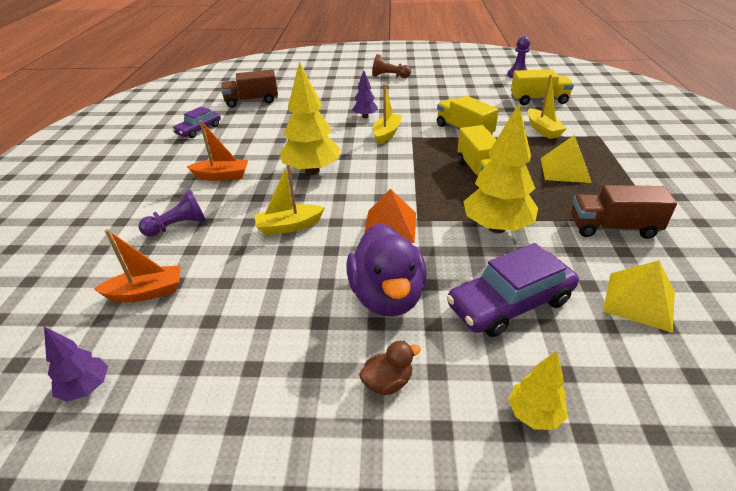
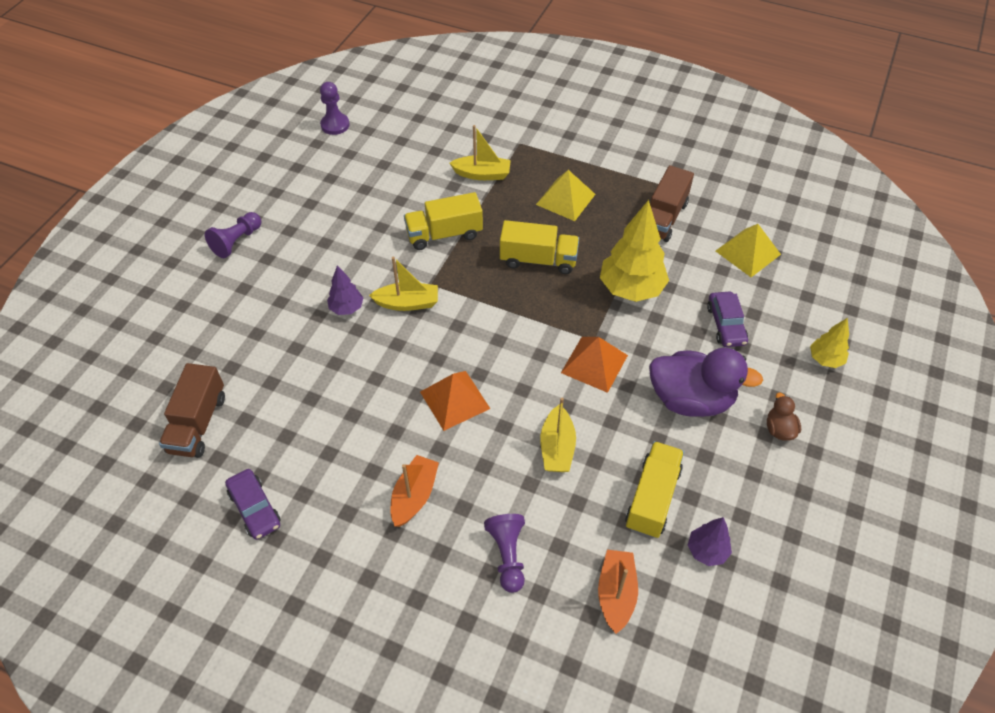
camera: 70 degrees left, 15 degrees up
(86, 388) = (728, 646): purple tree -> purple tree (706, 551)
(312, 171) = (454, 400): yellow tree -> orange pyramid
(387, 134) = (407, 303): yellow boat -> yellow boat turned 135 degrees clockwise
(389, 76) = (237, 241): brown pawn -> purple pawn
(510, 303) = (725, 325): purple car -> purple car, size x0.62
(538, 100) = (414, 143): yellow truck -> yellow truck (652, 498)

